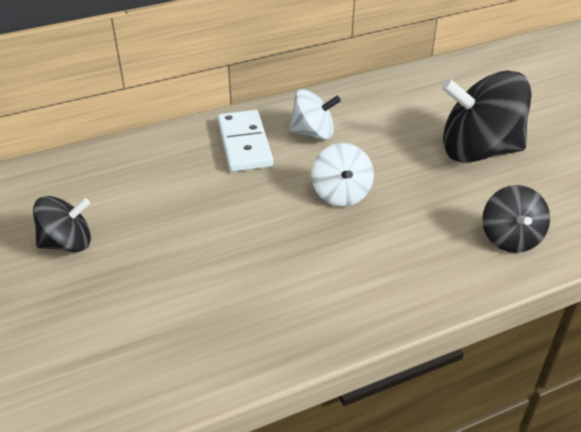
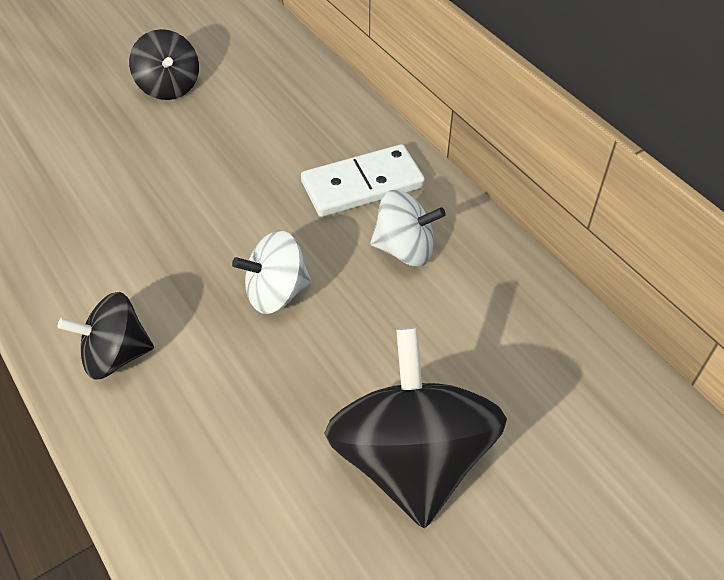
camera: 80 degrees right, 10 degrees up
(313, 133) = (405, 249): white spinning top -> white spinning top turned 75 degrees counterclockwise
(510, 238) = (202, 499): black spinning top -> black spinning top (116, 355)

